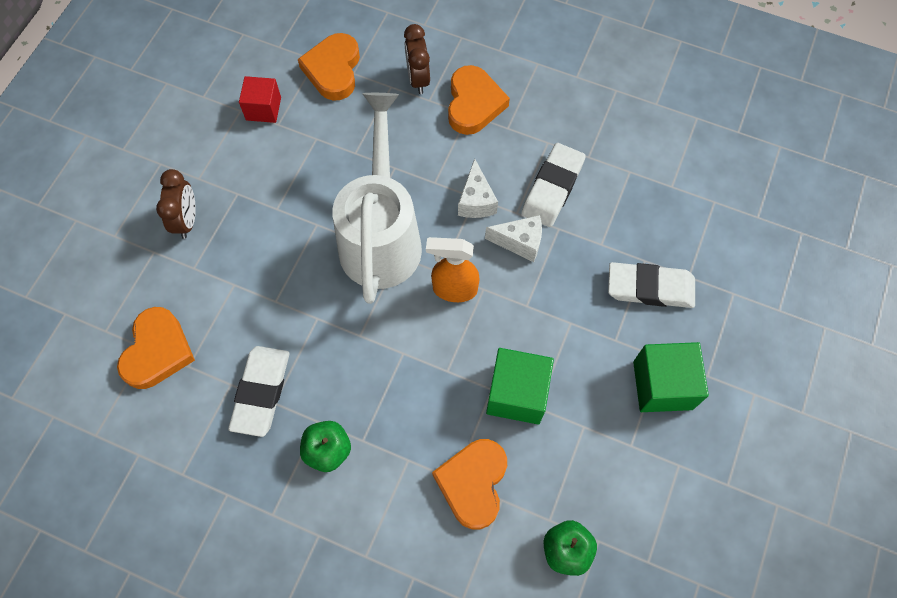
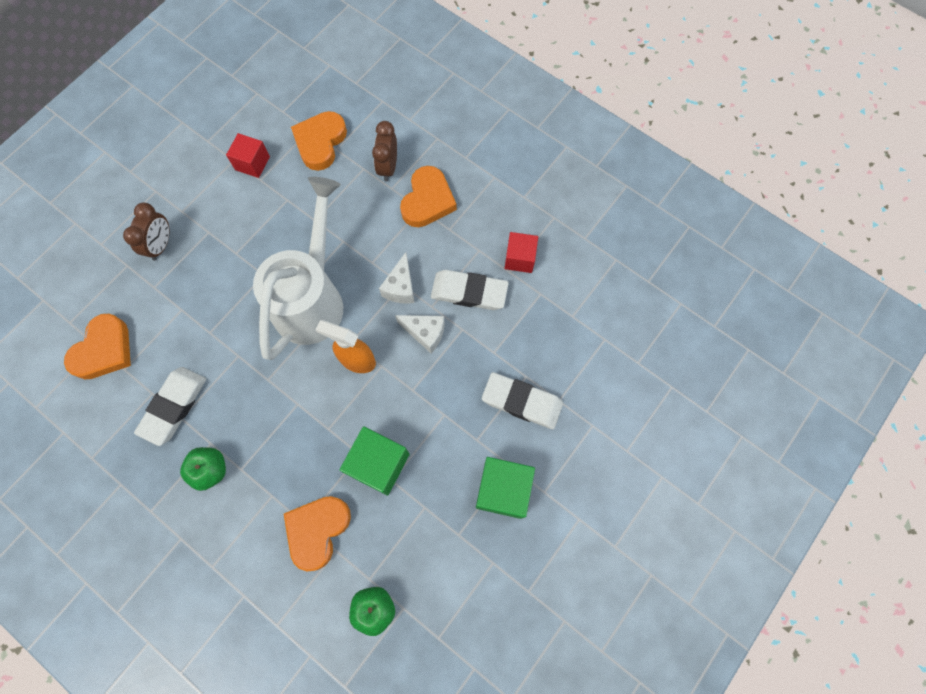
camera: 15 degrees right, 5 degrees up
(552, 188) = (469, 292): white eraser -> white eraser turned 60 degrees clockwise
(595, 140) = (519, 258): none -> red cube

